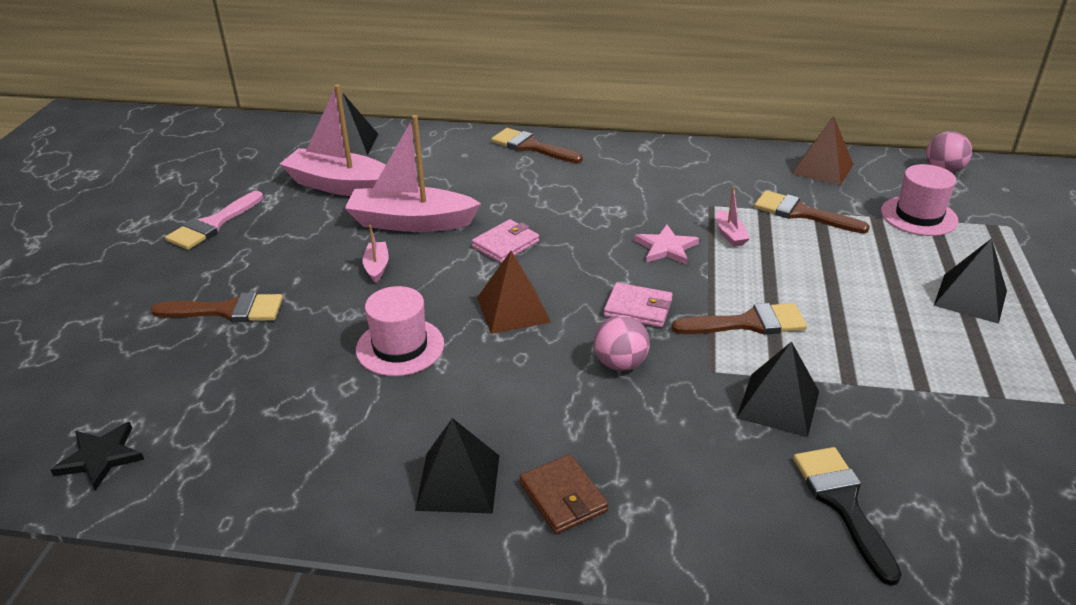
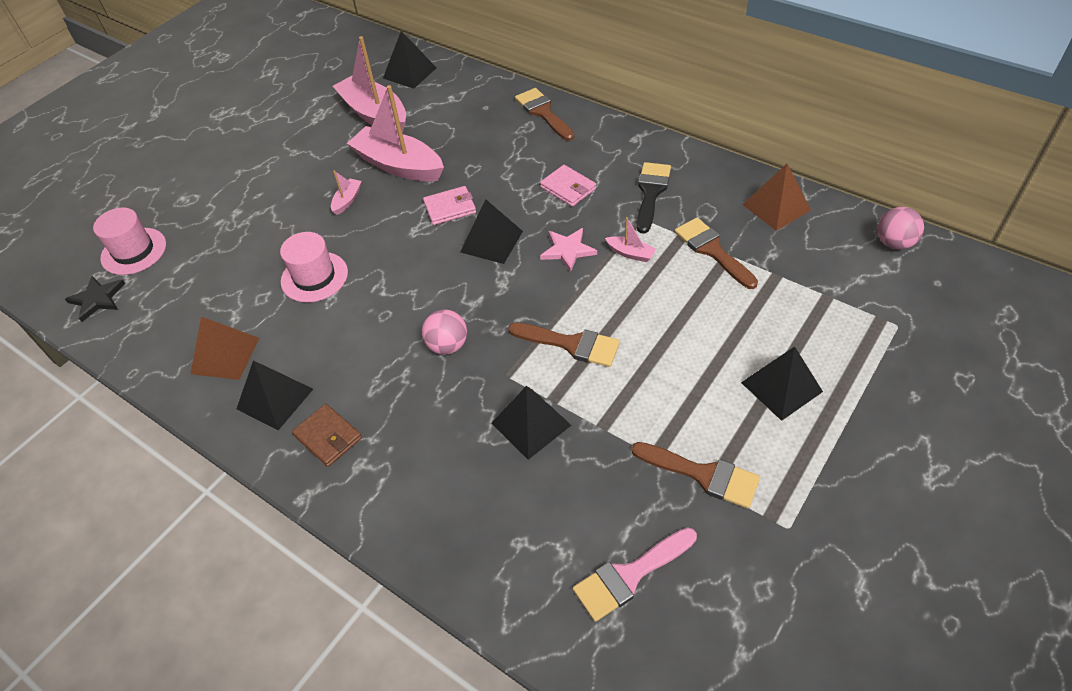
camera: 30 degrees right, 15 degrees up
(213, 224) = (269, 127): pink brush -> pink brush (630, 575)
(227, 310) = (231, 208): brown brush -> brown brush (703, 475)
(513, 309) = (410, 271): brown pyramid -> brown pyramid (225, 355)
(563, 497) = (328, 437): brown wallet -> brown wallet turned 45 degrees counterclockwise
(579, 261) = (491, 241): none -> black pyramid
(638, 308) = (499, 301): pink wallet -> pink wallet (568, 188)
(730, 234) = (630, 253): pink boat -> pink boat turned 75 degrees counterclockwise
(843, 504) = (505, 522): black brush -> black brush (651, 193)
(918, 216) = (818, 287): pink hat -> pink hat (134, 251)

